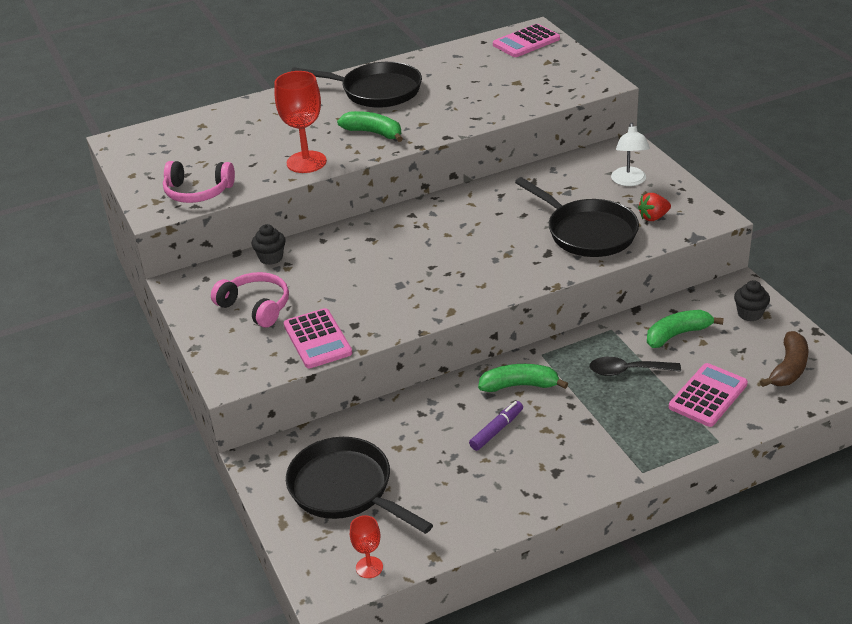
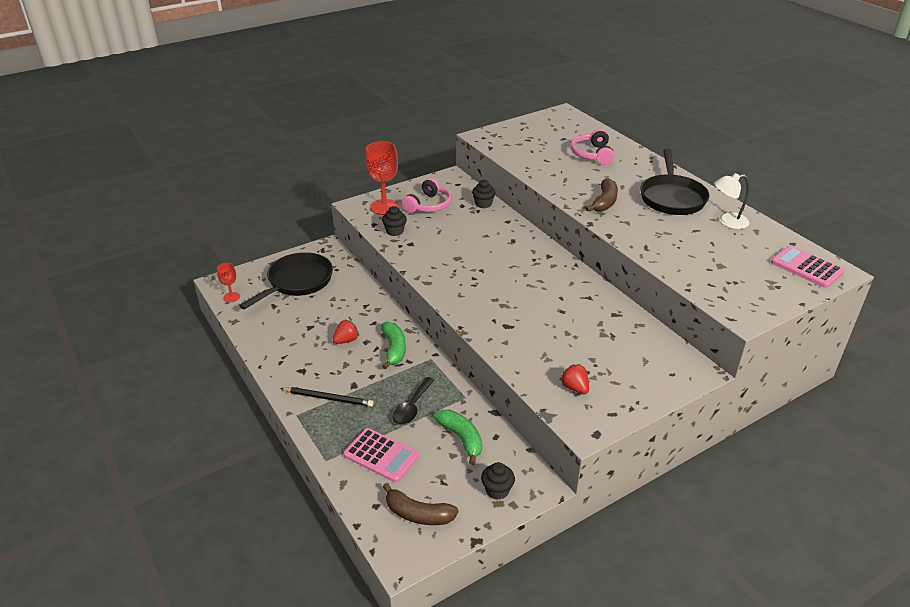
camera: 80 degrees right, 0 degrees up
(198, 192) = (507, 146): pink headphones -> pink headphones (592, 154)
(306, 162) = (554, 179): red goblet -> red goblet (384, 207)
(317, 339) = (395, 231): pink calculator -> black cupcake
(373, 133) = (604, 202): green banana -> brown banana
(496, 430) = (346, 340): purple marker -> red strawberry
(587, 232) = (542, 347): black pan -> none
(611, 443) = (328, 398): none -> black pencil
(628, 371) = (412, 407): black spoon -> black spoon turned 150 degrees counterclockwise
(629, 181) = (633, 372): white lamp -> white lamp (727, 222)

